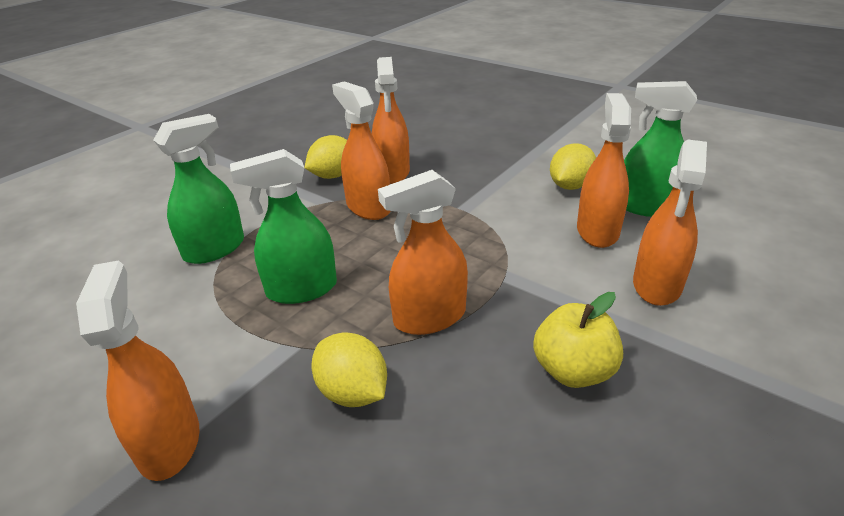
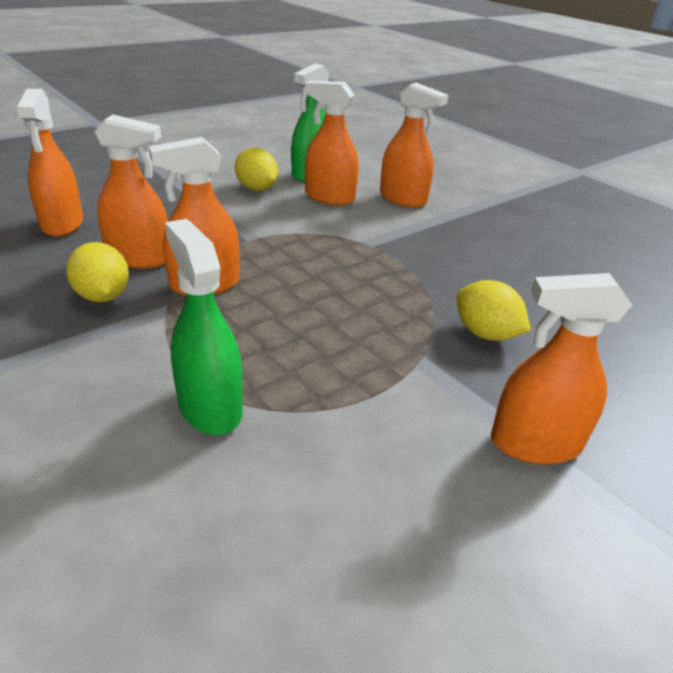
camera: 80 degrees left, 0 degrees up
(301, 289) = (335, 345): green spray bottle -> none
(353, 392) = (485, 334): yellow lemon -> yellow lemon turned 75 degrees clockwise
(429, 317) = (406, 284): orange spray bottle -> orange spray bottle (62, 224)
(573, 371) = (477, 246): yellow apple -> none

